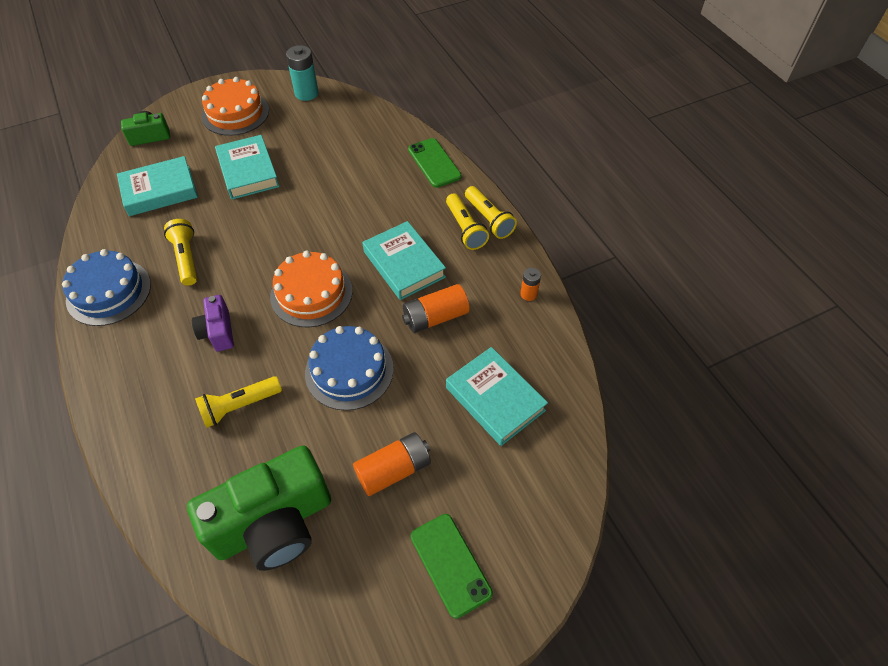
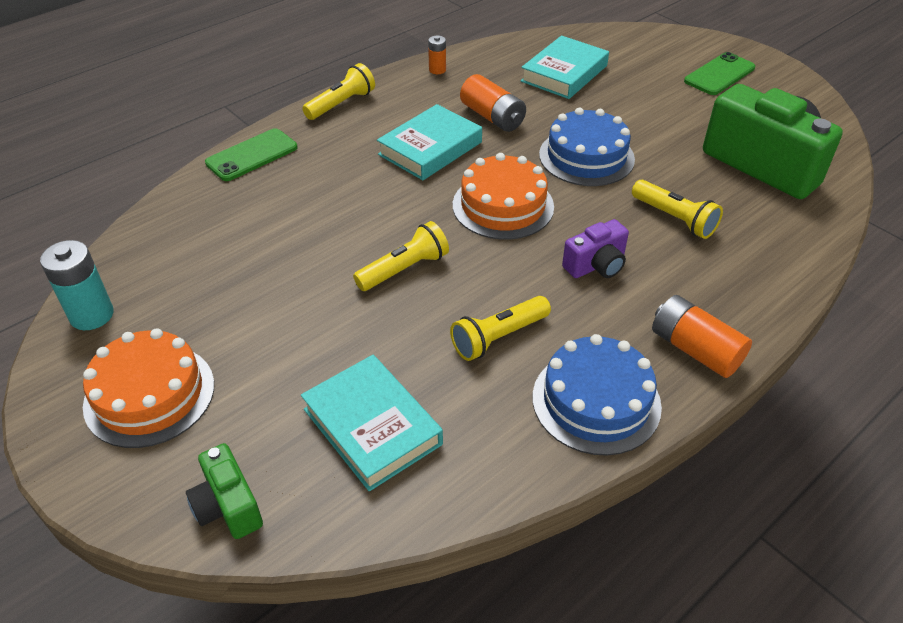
camera: 105 degrees left, 10 degrees down
(248, 171) = (302, 328): turquoise book -> none
(393, 470) = (667, 112): orange battery -> orange battery (695, 349)
(465, 229) = (361, 117): yellow flashlight -> yellow flashlight (404, 269)

